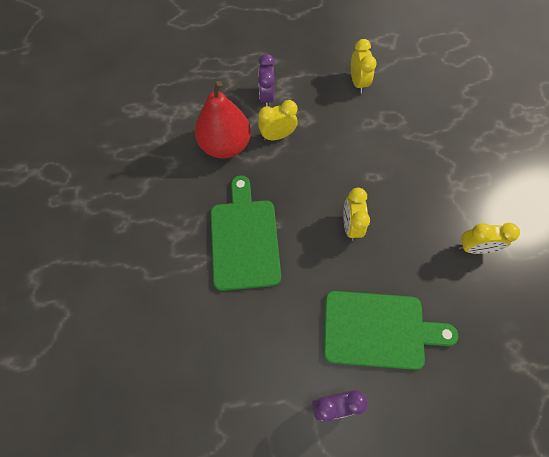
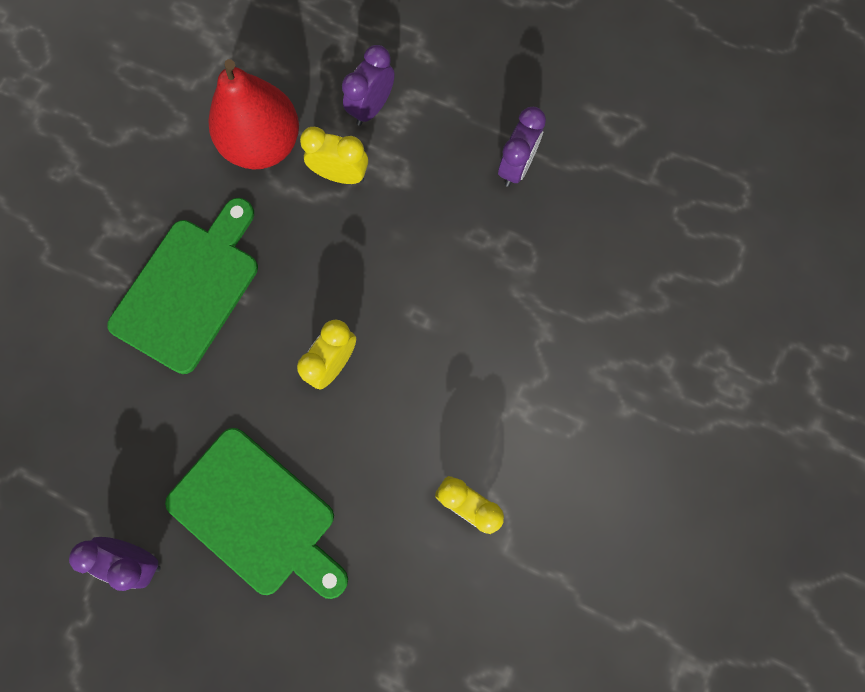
camera: 35 degrees right, 10 degrees up
(358, 83) = (516, 166): yellow clock -> purple clock

